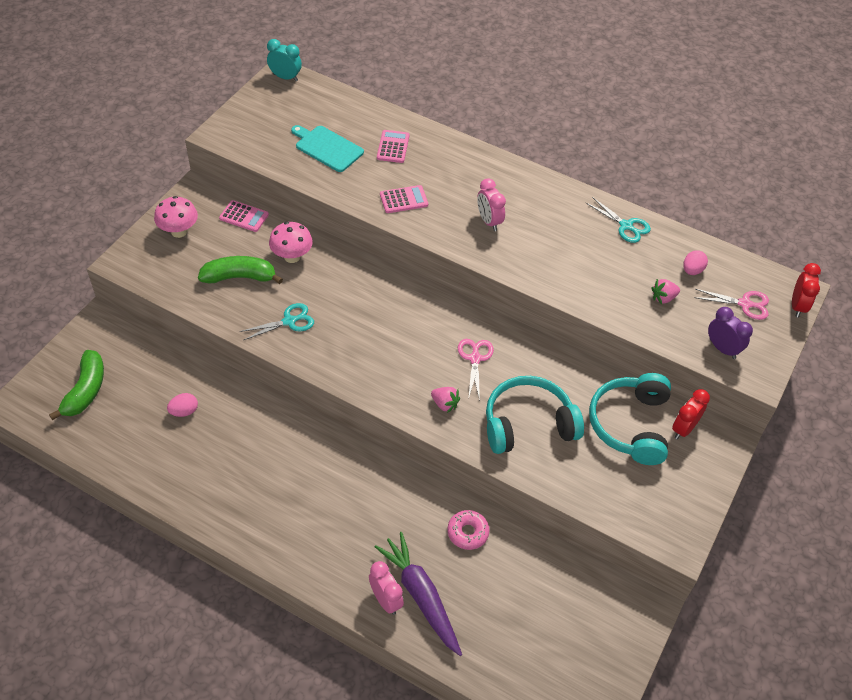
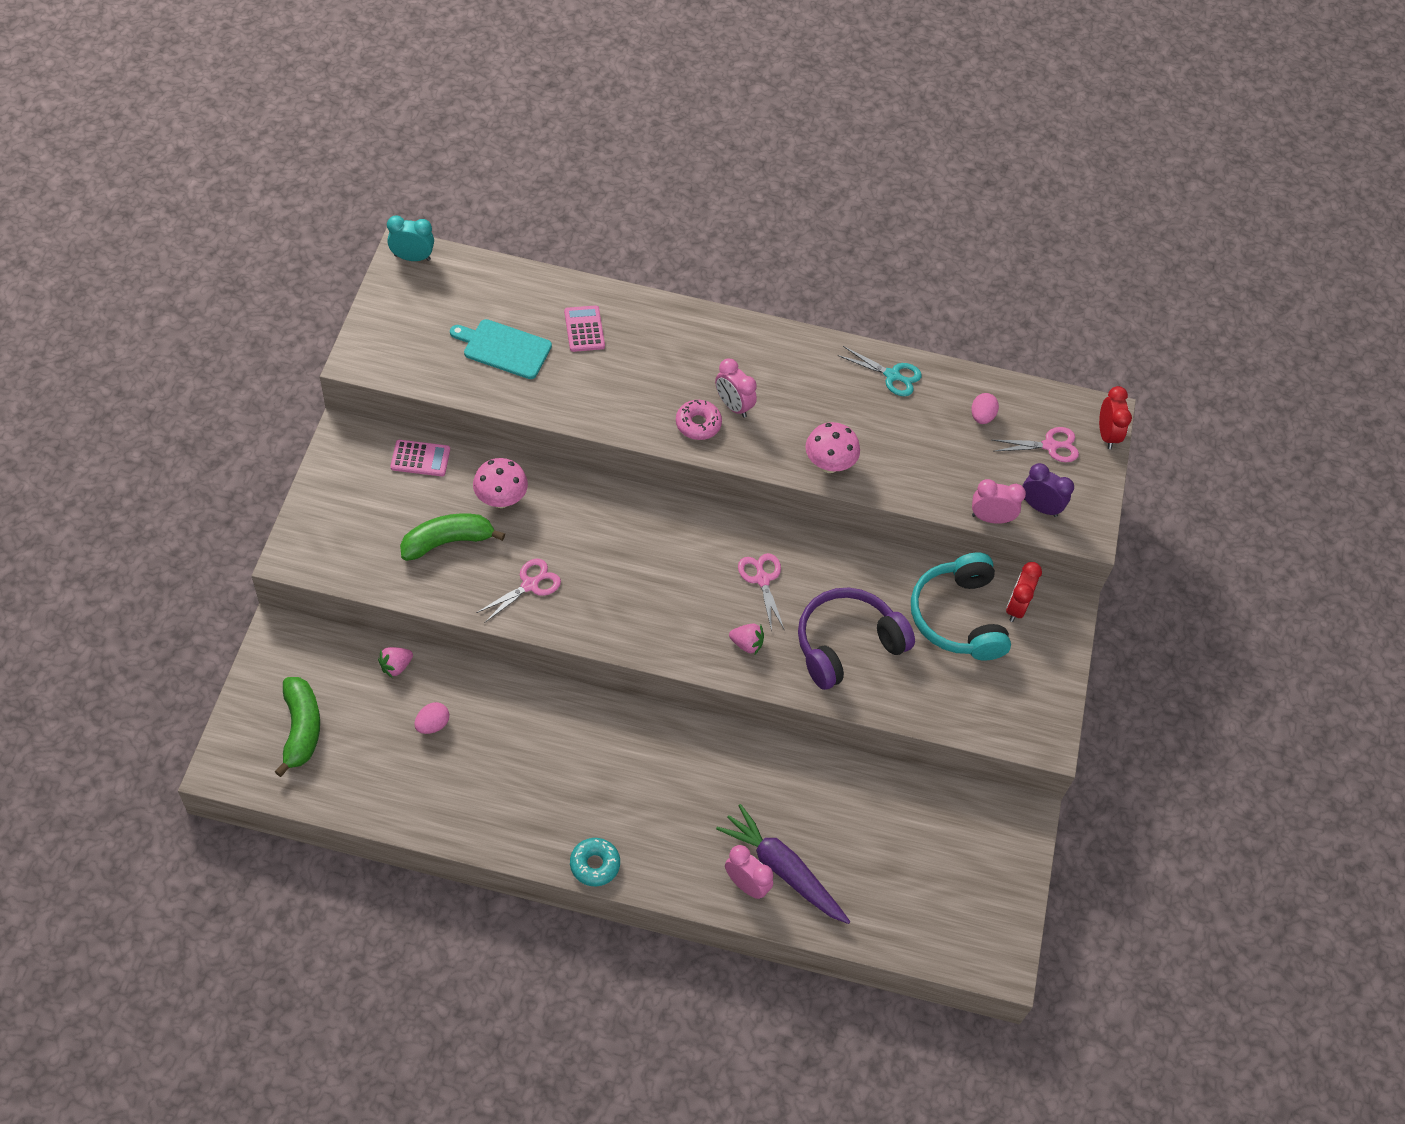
camera: 20 degrees left, 5 degrees up
(179, 231) = (347, 498): pink mushroom -> pink mushroom (829, 464)
(267, 550) = (594, 864): none -> turquoise donut
(289, 321) = (530, 585): turquoise scissors -> pink scissors
(403, 200) = (623, 400): pink calculator -> none
(467, 532) = (810, 785): pink donut -> pink donut (698, 424)
(528, 424) = (846, 644): turquoise headphones -> purple headphones
(663, 298) = (959, 459): pink strawberry -> pink strawberry (396, 666)
(676, 348) = (990, 518): none -> pink clock

